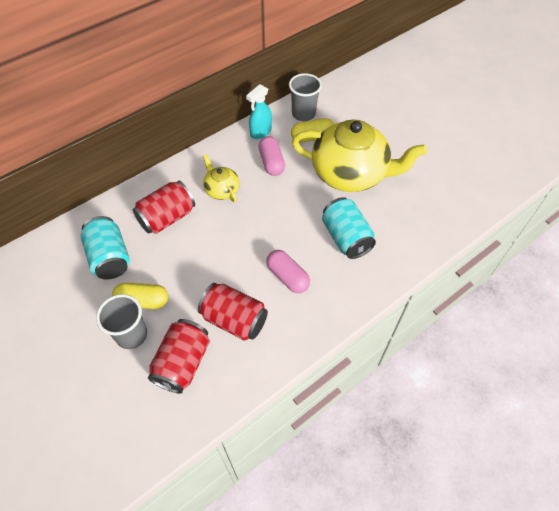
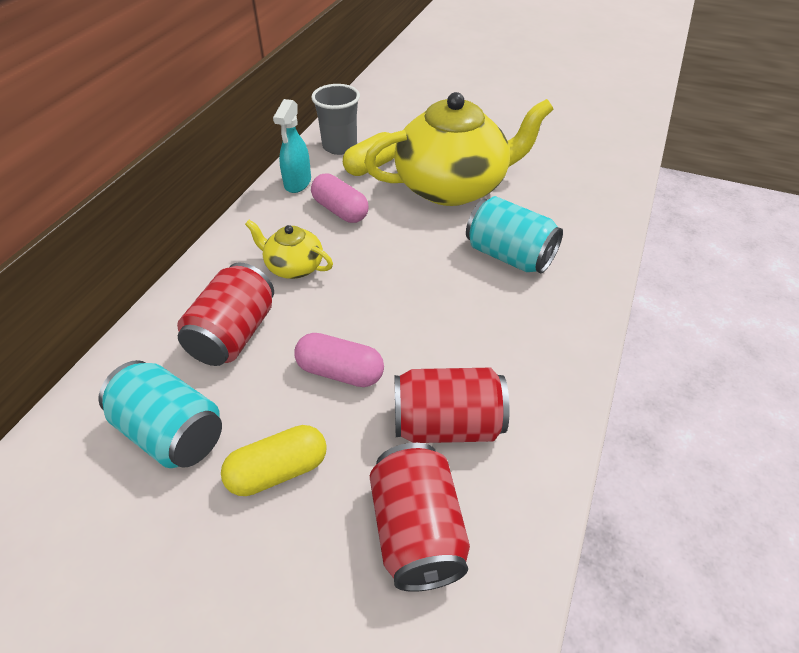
camera: 30 degrees left, 10 degrees down
(131, 335) = (296, 535): grey cup -> none
(287, 277) = (475, 333): pink capsule -> pink capsule (340, 372)

